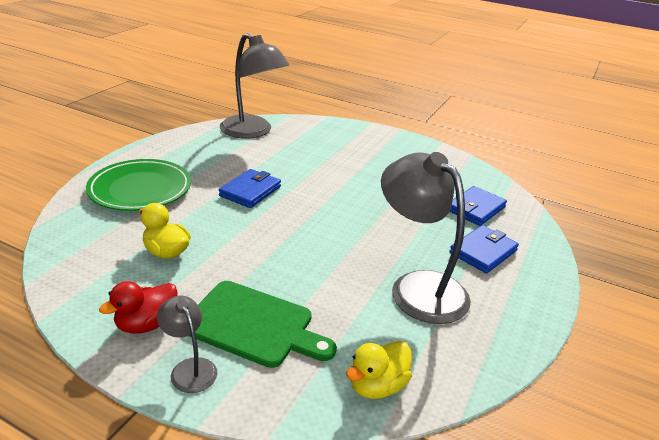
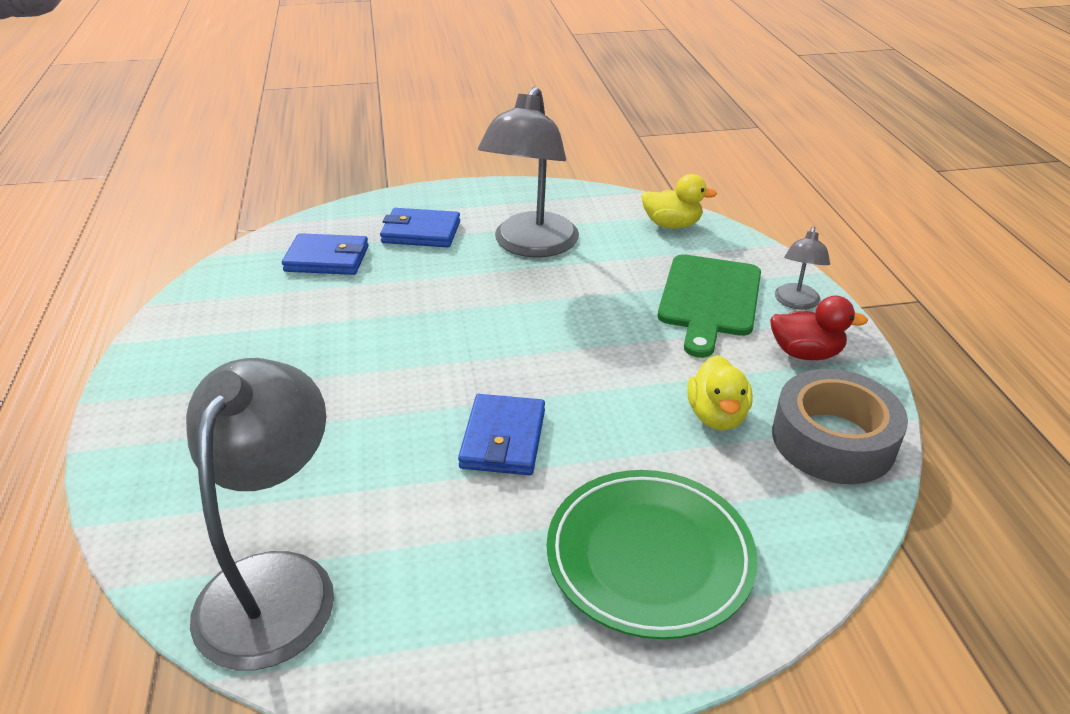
camera: 125 degrees left, 5 degrees up
(88, 276) = (833, 440): none -> grey tape
(250, 191) = (503, 439): blue wallet -> blue wallet turned 75 degrees counterclockwise
(254, 325) = (709, 299): green cutting board -> green cutting board turned 150 degrees counterclockwise

